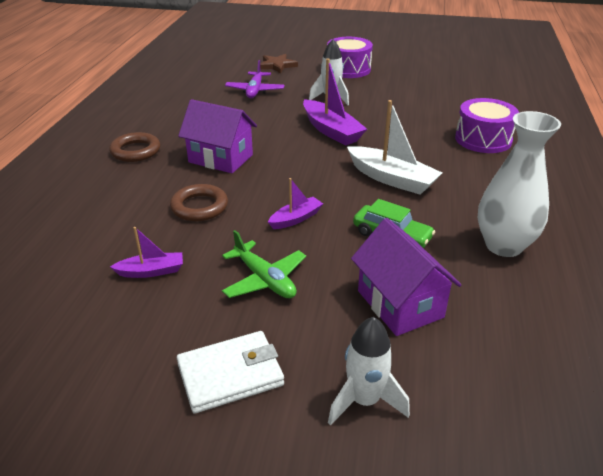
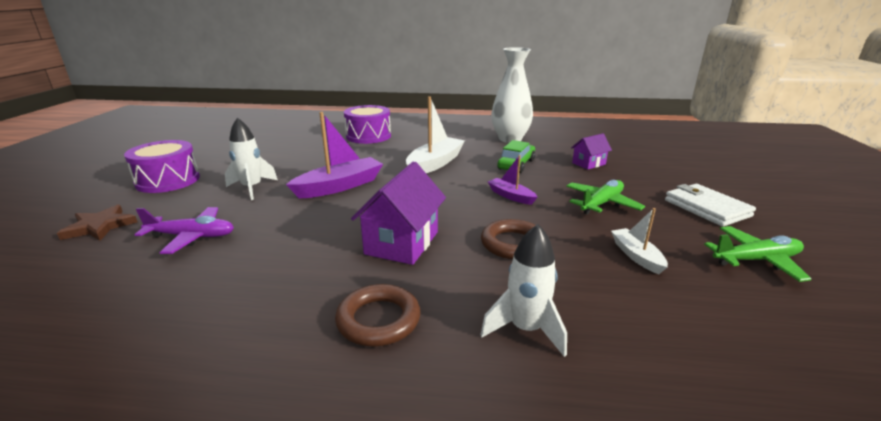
camera: 95 degrees left, 10 degrees down
(105, 356) = (756, 260): none -> green plane
(151, 271) = (636, 256): purple boat -> white boat
(364, 401) = (677, 172): white rocket -> white rocket (525, 329)
(400, 304) = (588, 163): purple house -> purple house, size x0.56

